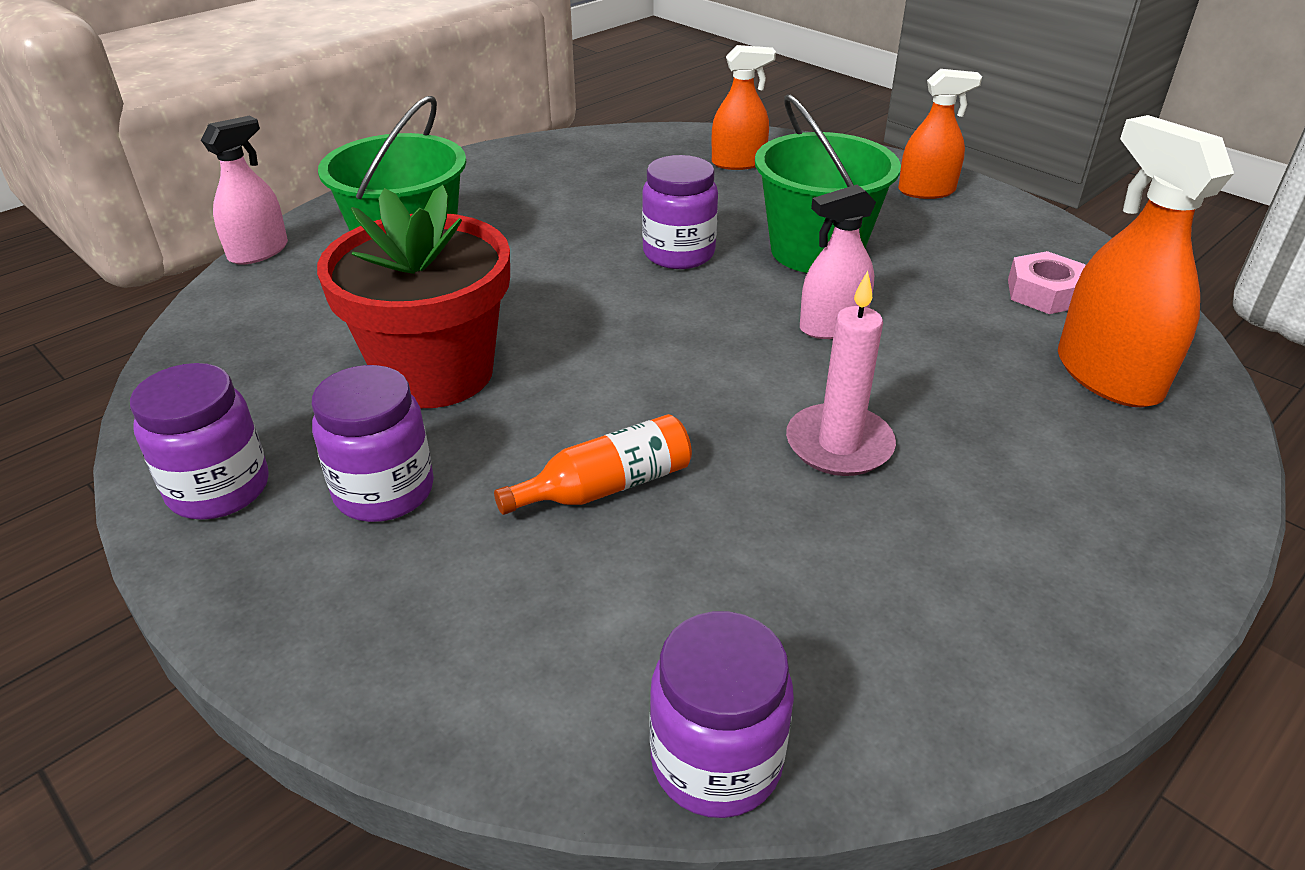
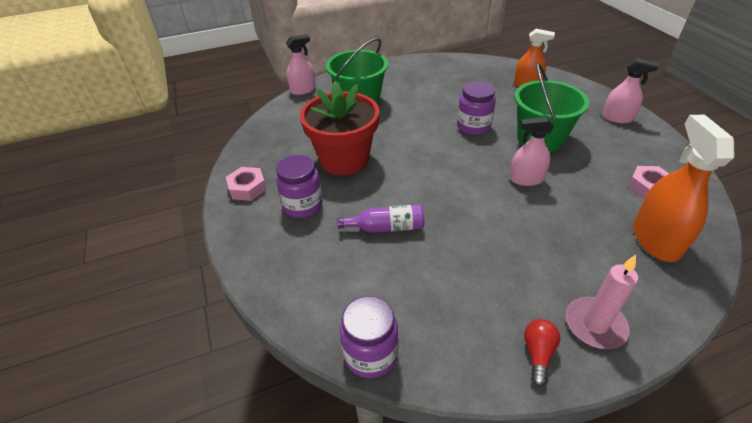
camera: 25 degrees right, 5 degrees up
(219, 489) = (247, 188): purple jar -> pink nut
(606, 487) = (386, 227): orange bottle -> purple bottle
(839, 445) = (496, 237): pink candle -> pink candle (595, 325)
(926, 191) = (617, 118): orange spray bottle -> pink spray bottle
(1040, 638) = (538, 354): none -> red light bulb

